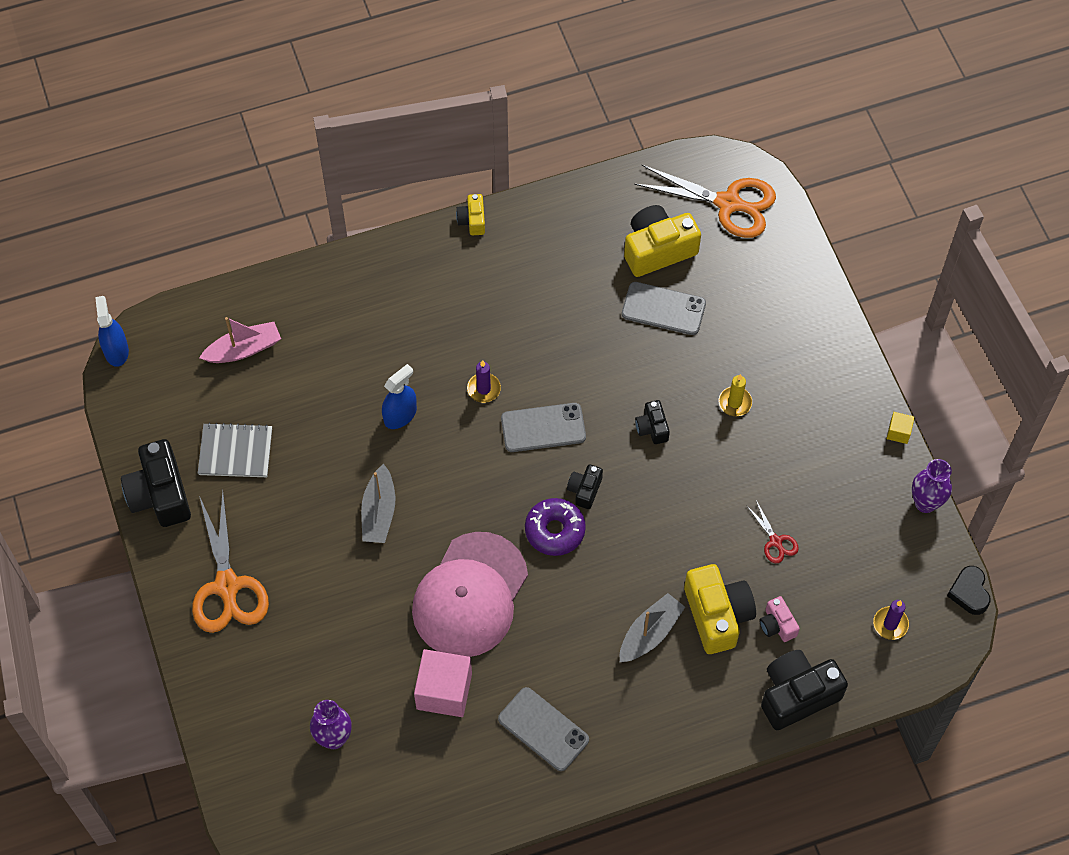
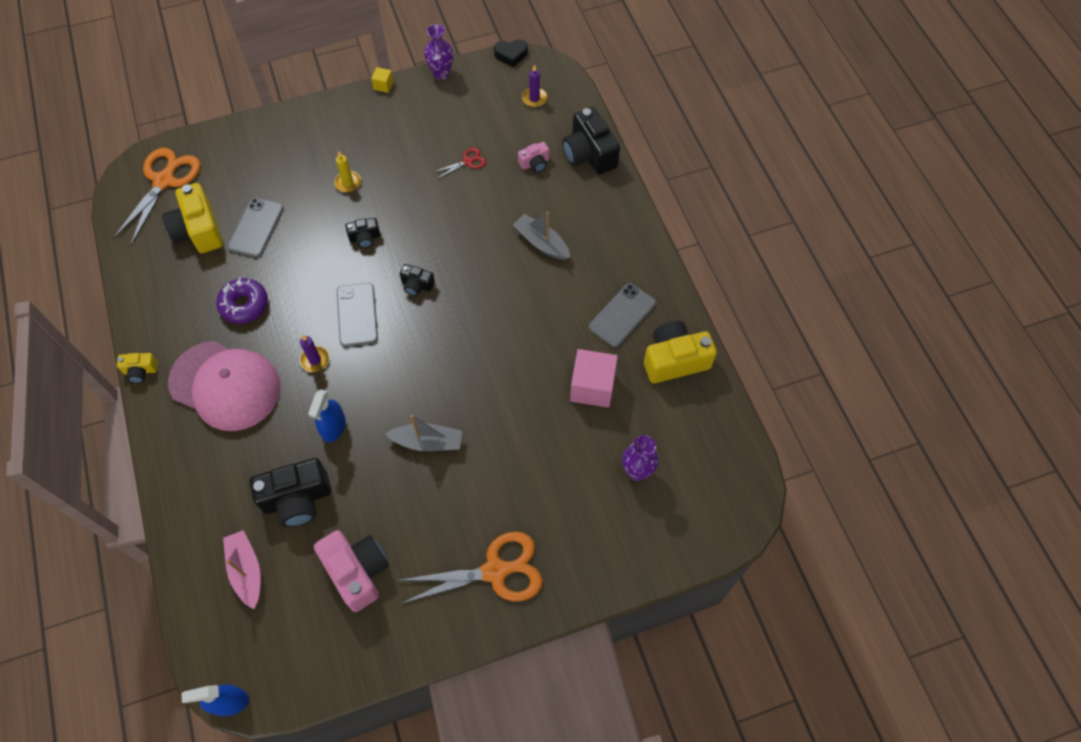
camera: 90 degrees left, 0 degrees up
(160, 494) = (397, 642): black camera -> black camera (297, 499)
(235, 451) = (357, 572): grey notebook -> pink camera
(400, 415) = (333, 427): blue spray bottle -> blue spray bottle turned 120 degrees counterclockwise
(470, 595) = (508, 368): pink cap -> pink cap (225, 385)
(555, 530) = (452, 306): purple donut -> purple donut (244, 305)
(717, 615) = (527, 199): yellow camera -> yellow camera (674, 360)

